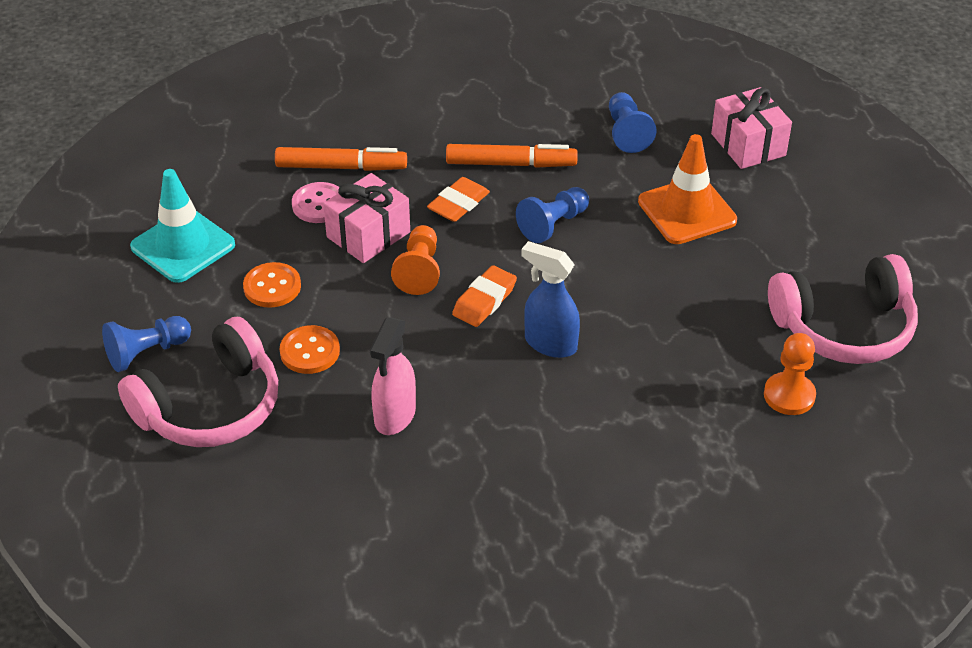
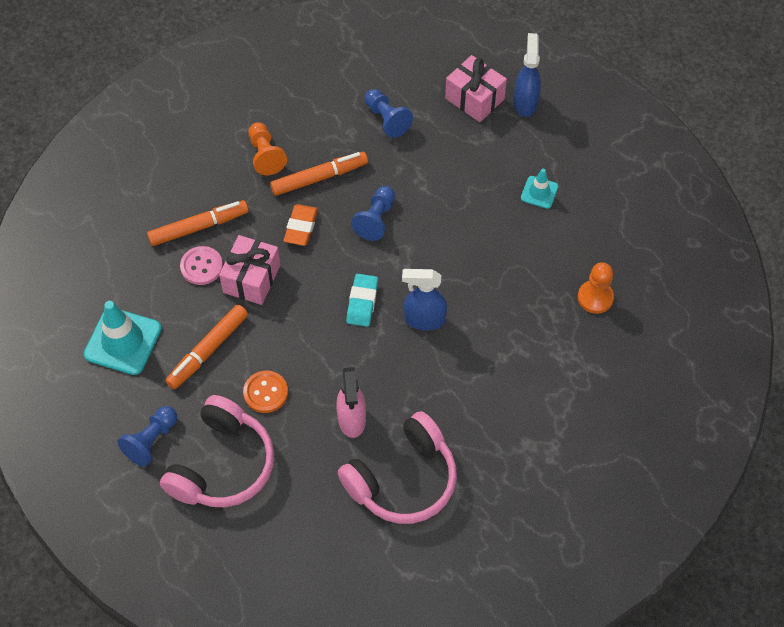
camera: 25 degrees left, 15 degrees up
(272, 287) = (208, 350): orange button -> orange marker
(419, 271) = (304, 295): orange pawn -> orange pawn (265, 155)
(484, 300) = (362, 302): orange eraser -> turquoise eraser
(687, 211) = (460, 173): orange traffic cone -> none
(777, 261) = (539, 192): none -> turquoise traffic cone
(811, 167) = (525, 103): none -> blue spray bottle
(844, 327) = (605, 230): pink headphones -> pink headphones (403, 480)

